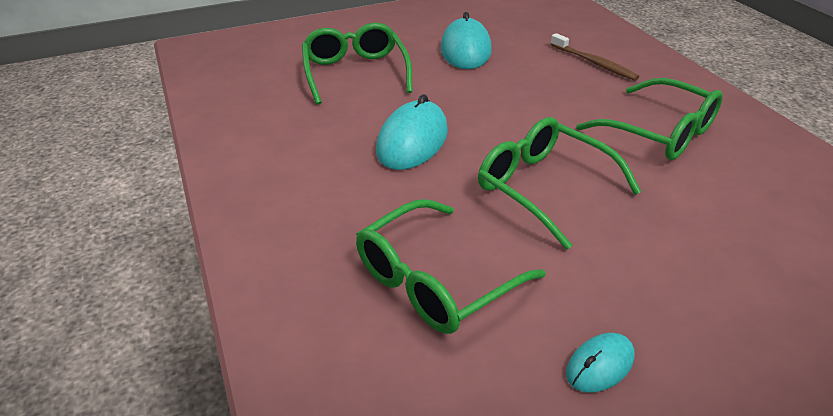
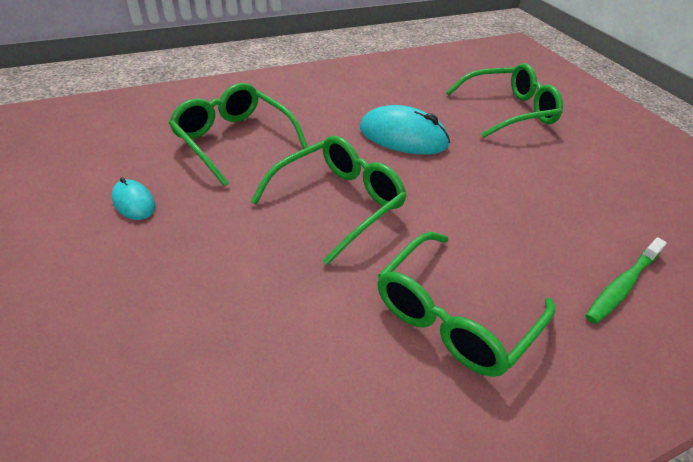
camera: 85 degrees right, 5 degrees up
(465, 50) = (594, 177): turquoise mouse -> none
(594, 63) = (621, 285): brown toothbrush -> green toothbrush

